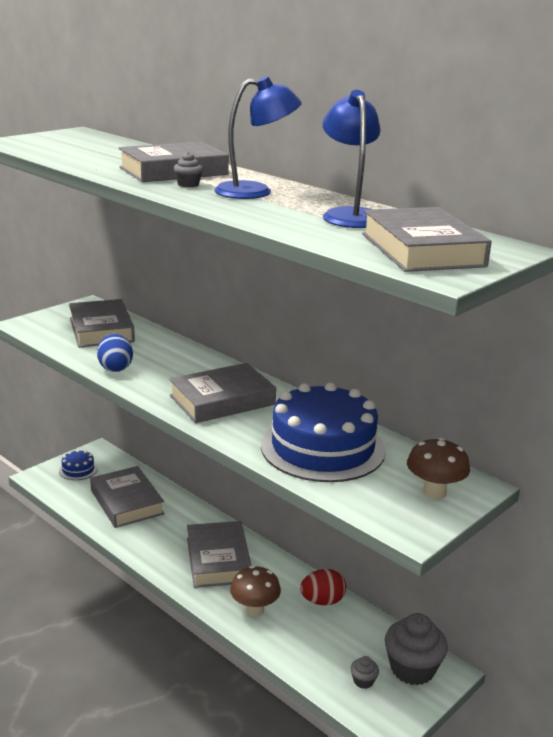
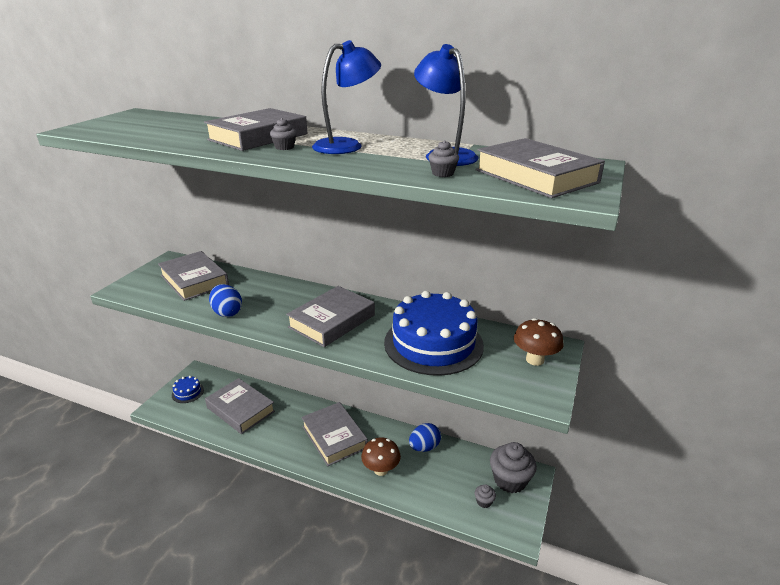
camera: 20 degrees left, 5 degrees up
(321, 232) = (442, 173): none -> grey cupcake
(322, 601) = (424, 447): red egg -> blue egg

